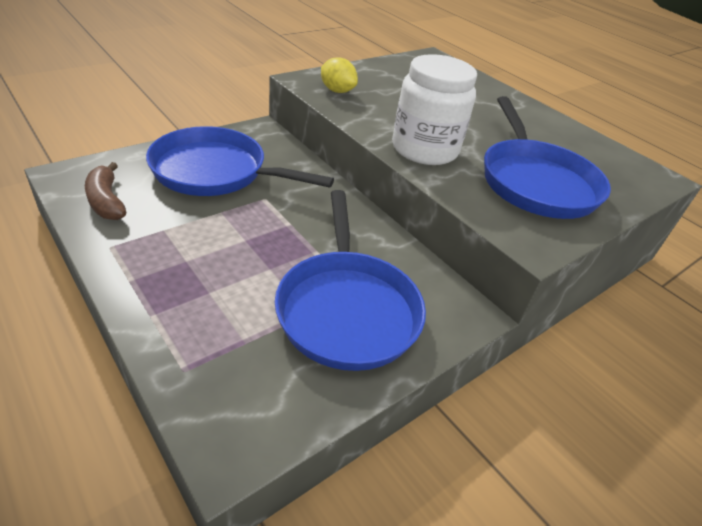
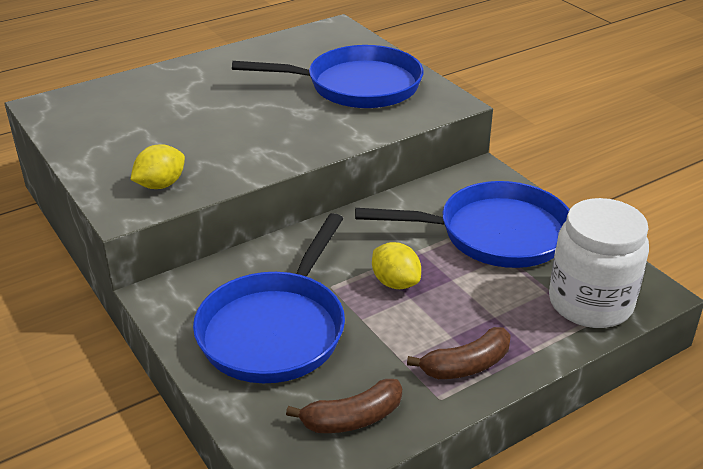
camera: 80 degrees left, 5 degrees down
(144, 266) = (466, 365): none -> brown banana
(266, 232) = (395, 283): none -> yellow lemon
(424, 149) = (305, 136): white jar -> white jar (590, 303)

